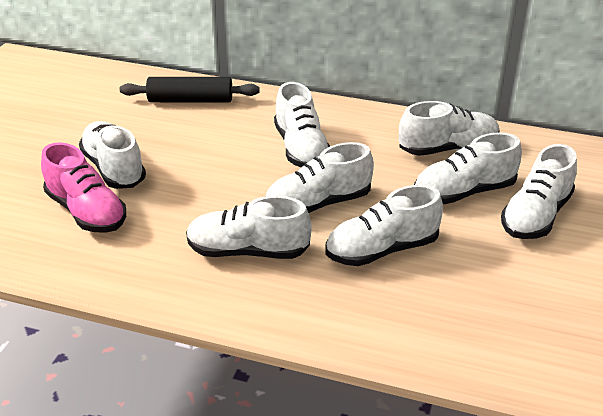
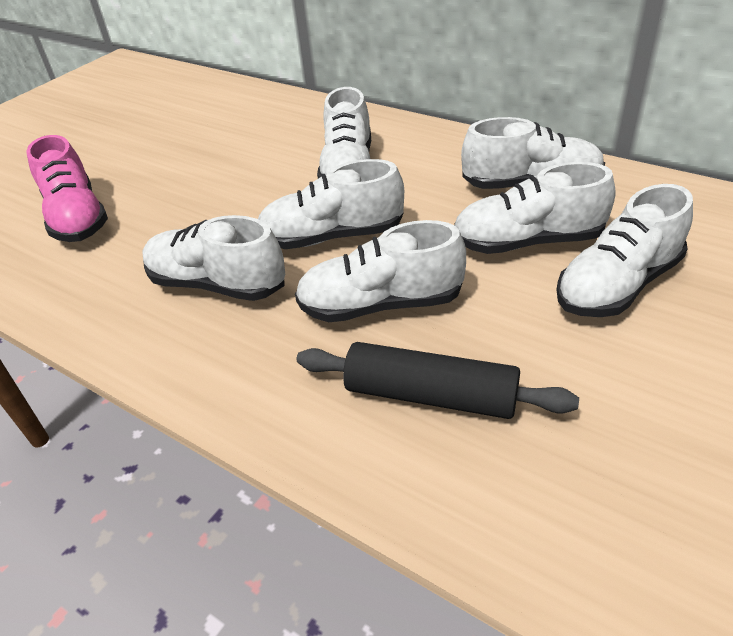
camera: 20 degrees right, 5 degrees up
(114, 169) = (135, 175): white shoe -> none
(190, 100) = (258, 110): black rolling pin -> black rolling pin (430, 395)

